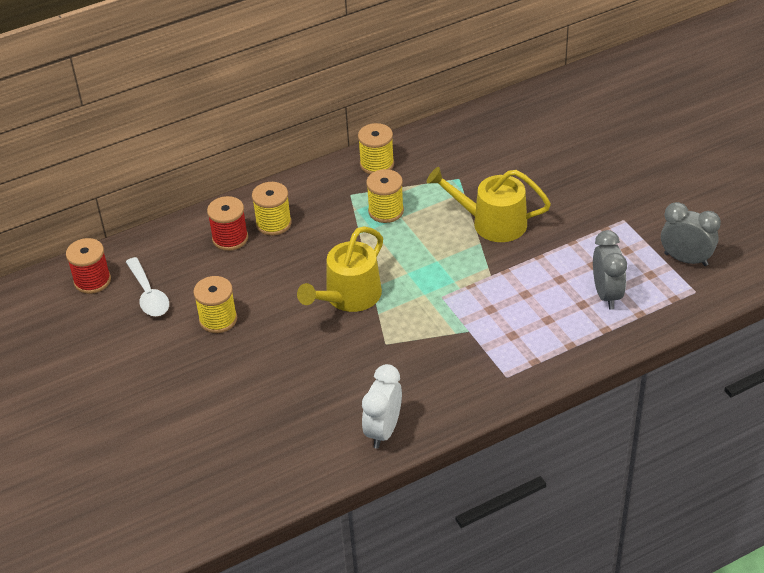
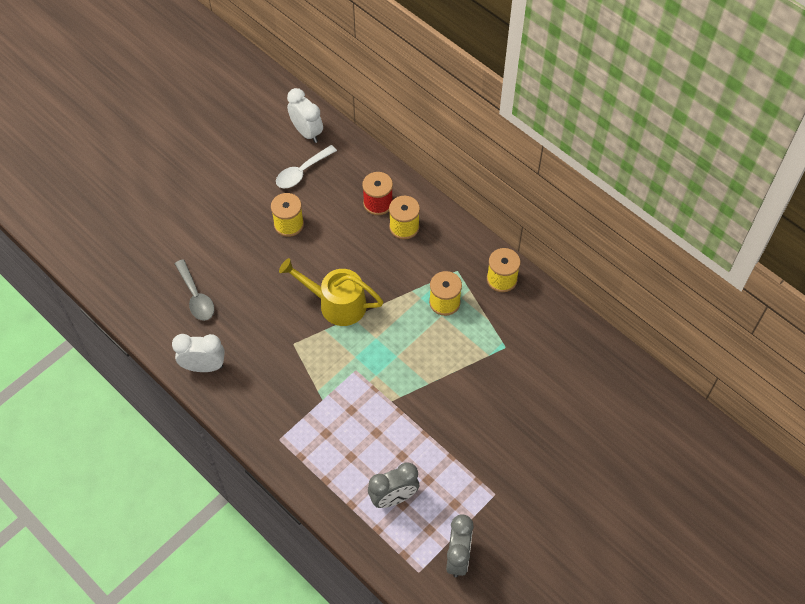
camera: 70 degrees right, 15 degrees up
(92, 281) = (307, 132): red spool -> white clock
(280, 423) = (196, 297): none -> grey spoon
(492, 223) = (456, 387): yellow watering can -> none

